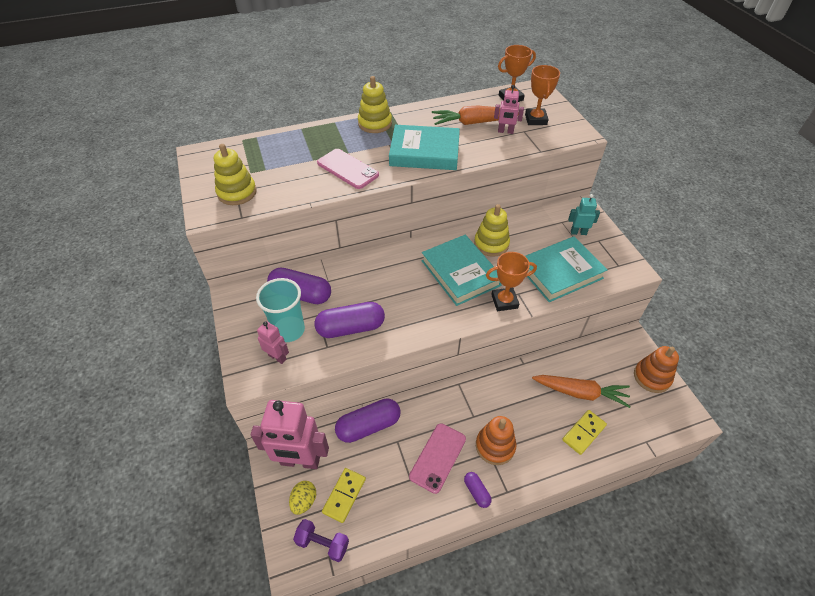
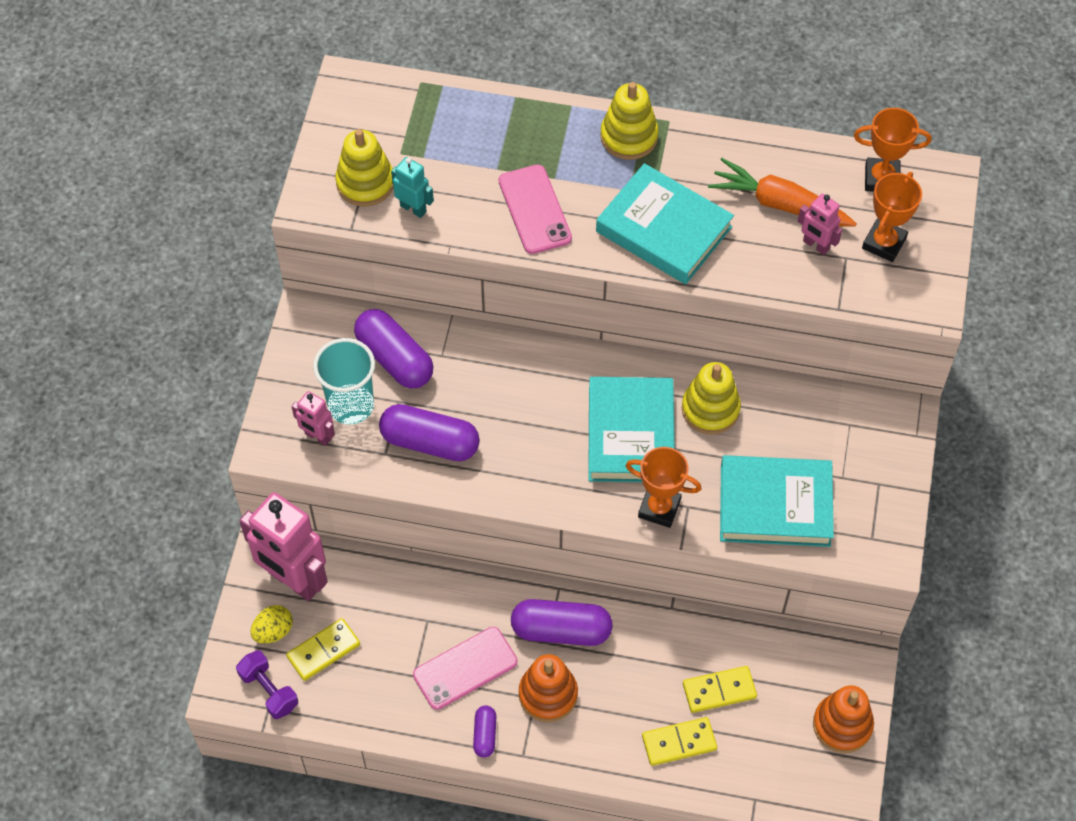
camera: 30 degrees right, 10 degrees up
(277, 357) = (317, 436): pink robot -> pink robot turned 150 degrees clockwise
(368, 426) = (403, 581): purple capsule -> purple capsule (561, 630)
(578, 232) = (859, 455): turquoise robot -> turquoise robot (413, 208)
(580, 393) = (719, 690): orange carrot -> yellow domino

